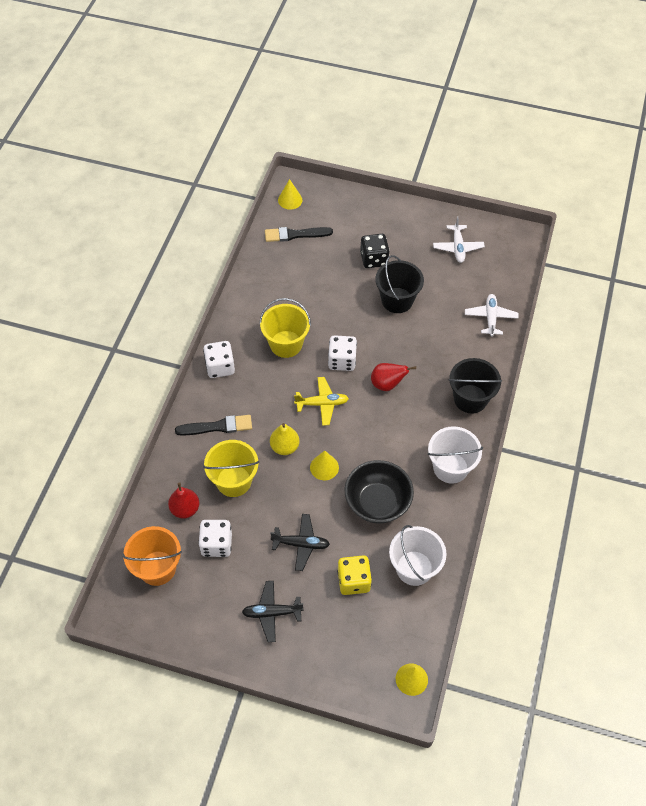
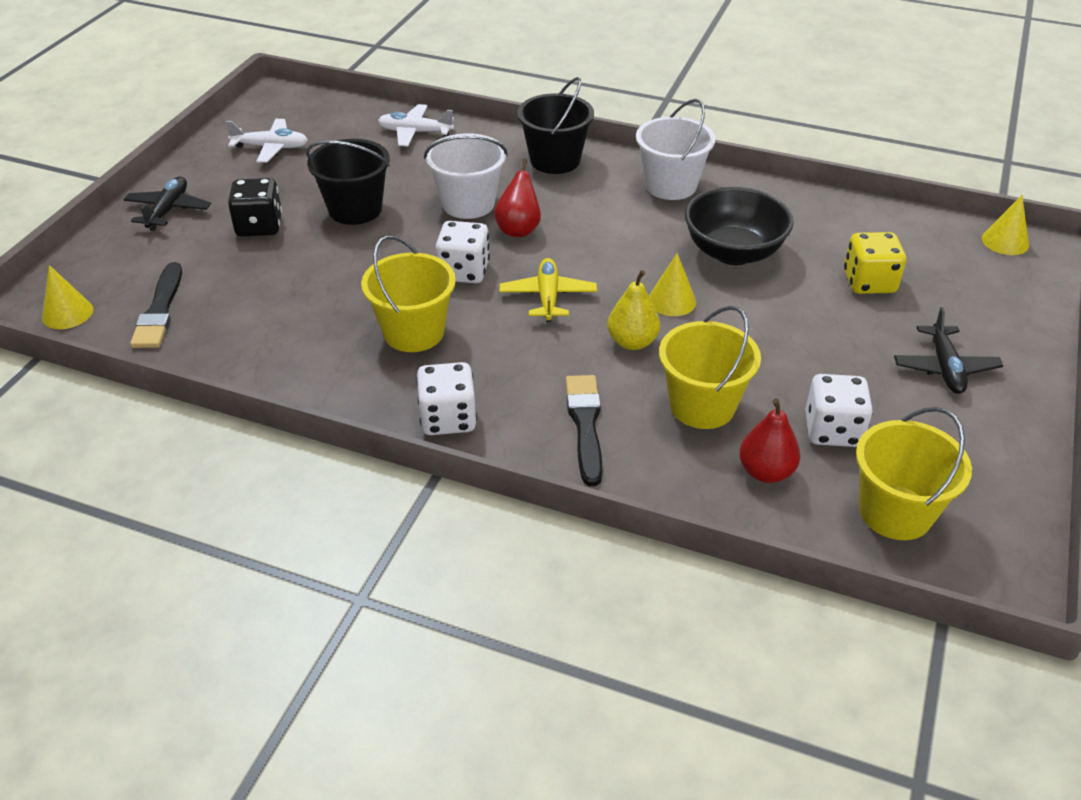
camera: 85 degrees left, 15 degrees down
(157, 568) = (895, 512): orange bucket -> yellow bucket
(301, 544) = (816, 332): black plane -> black plane (168, 210)
(414, 568) = (836, 227): white bucket -> white bucket (468, 203)

